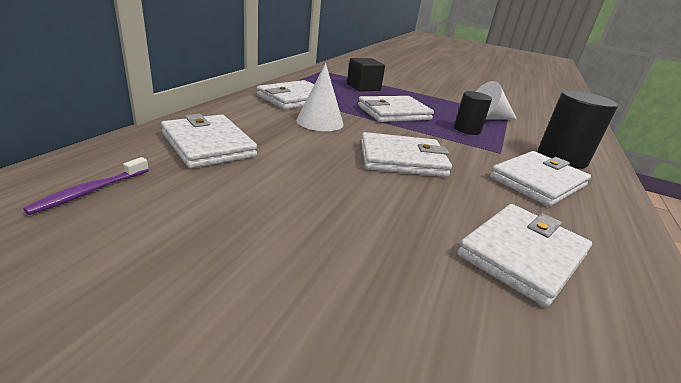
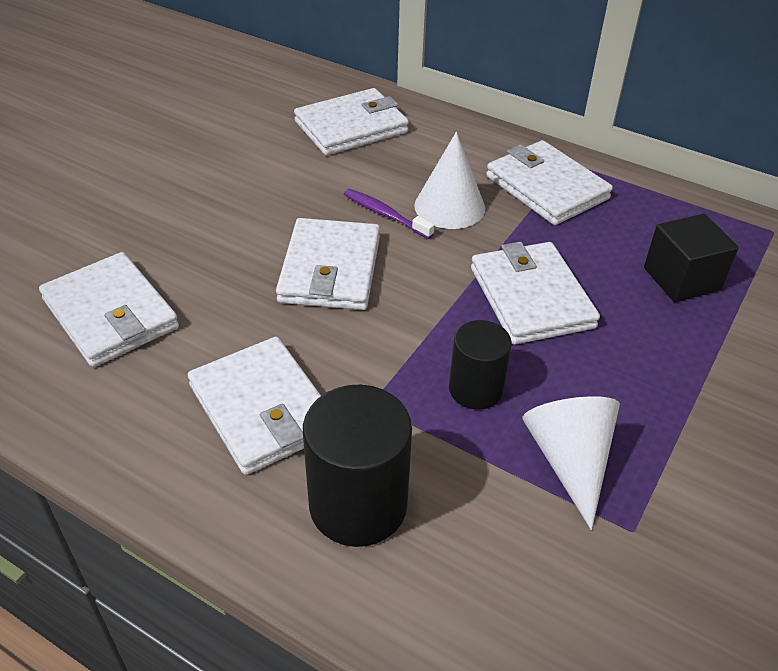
camera: 100 degrees right, 15 degrees up
(90, 191) = (256, 86): purple toothbrush -> purple toothbrush (385, 214)

